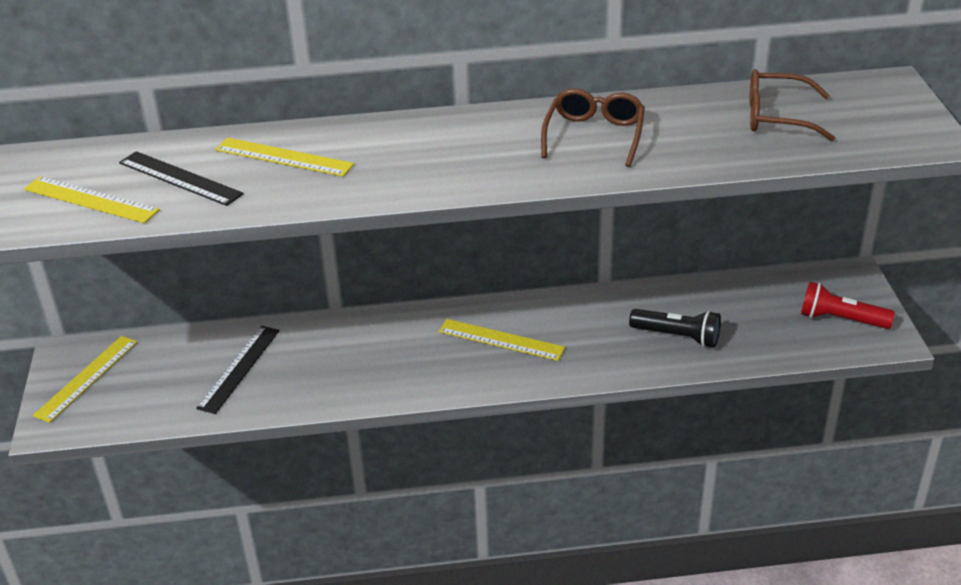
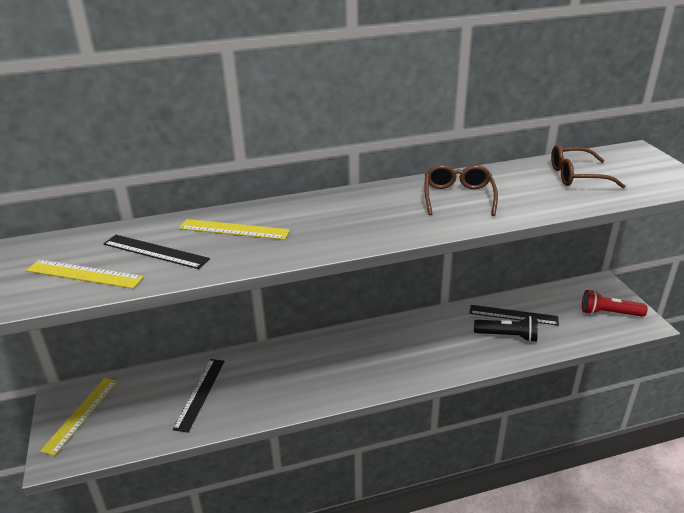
camera: 10 degrees left, 5 degrees down
(501, 340) = (387, 351): yellow ruler -> none
(698, 308) = (513, 315): none -> black ruler

